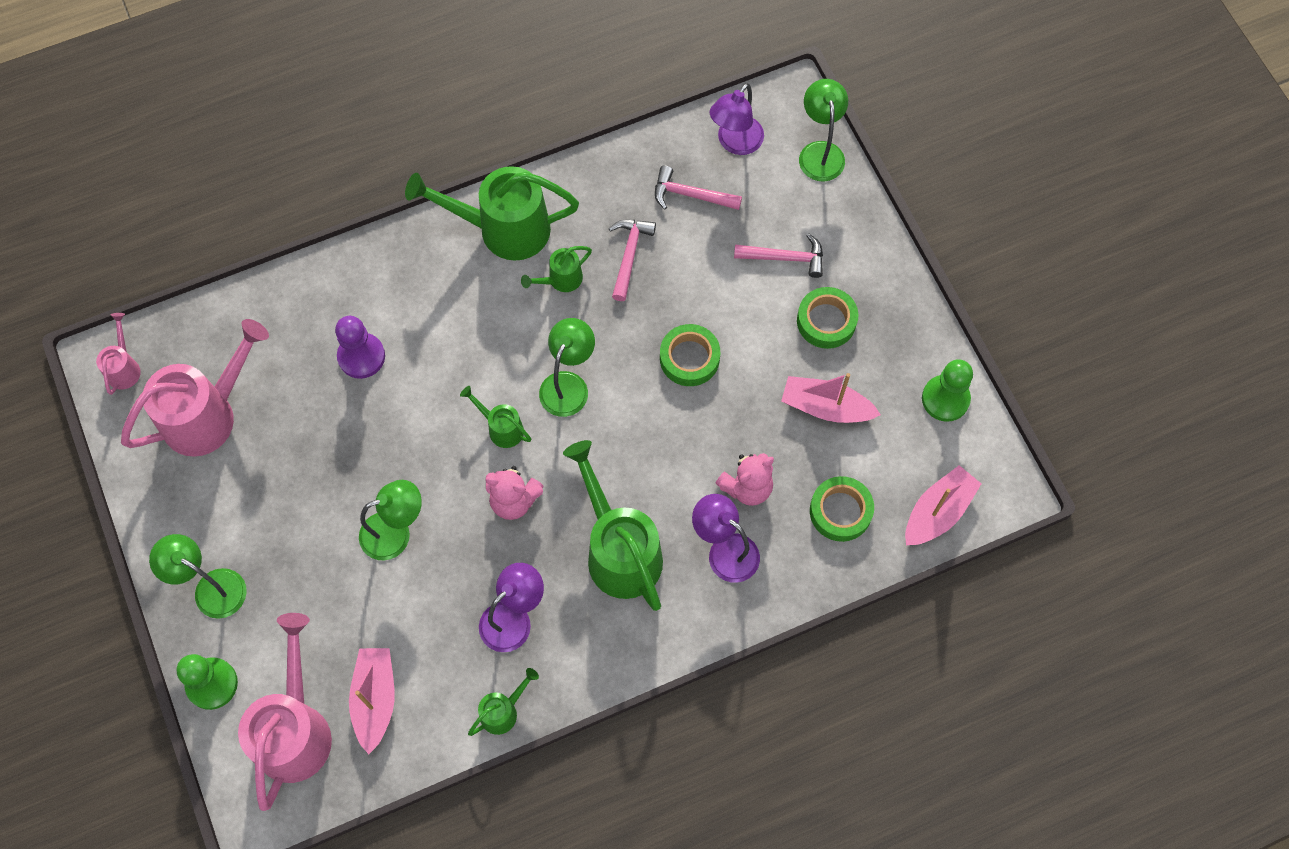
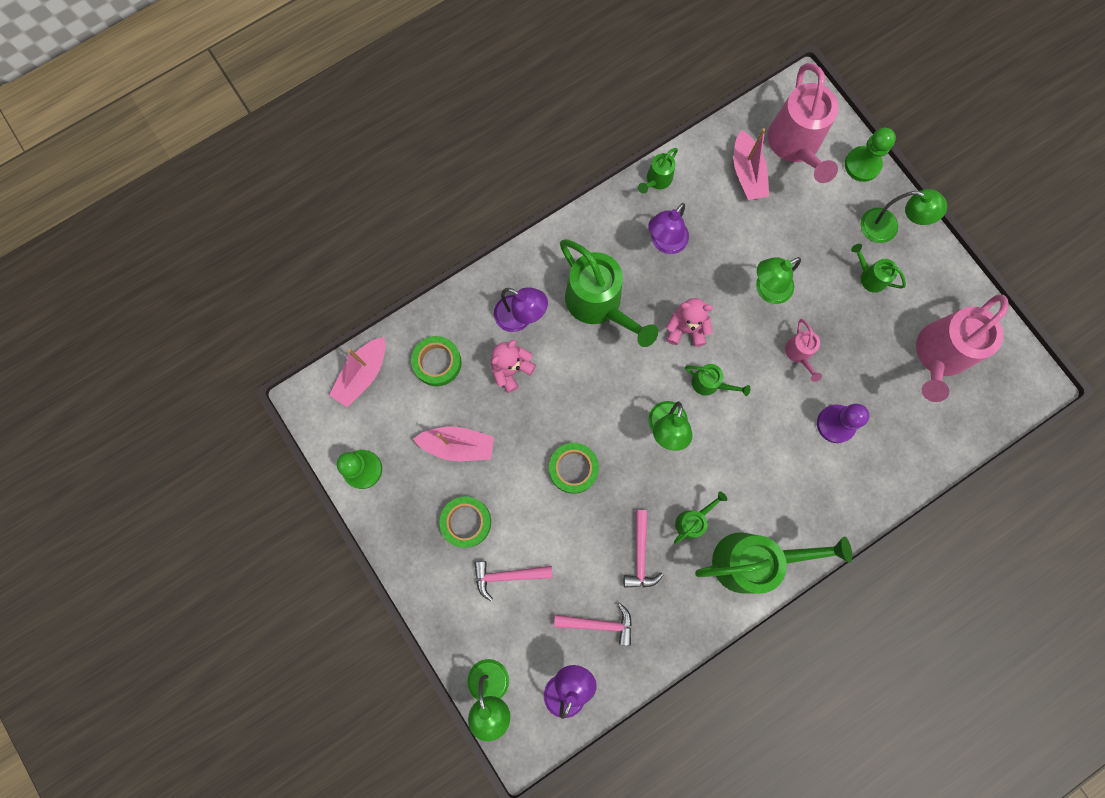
camera: 170 degrees right, 10 degrees up
(124, 367) = (1017, 382): pink watering can -> pink watering can (799, 354)
(257, 527) = (869, 277): none -> green watering can

